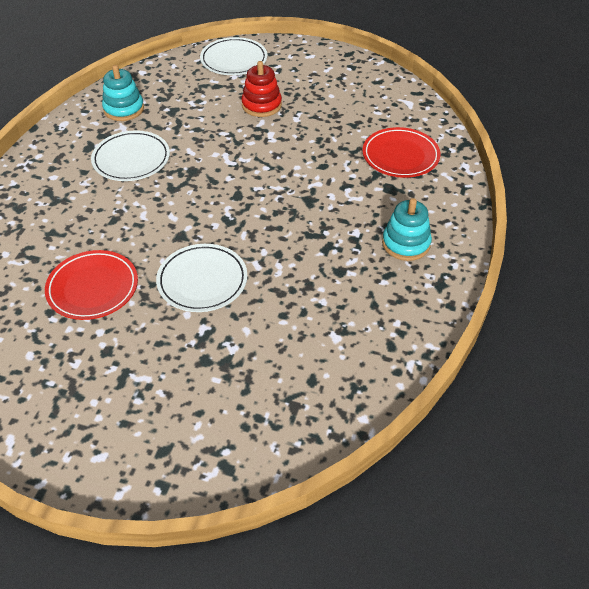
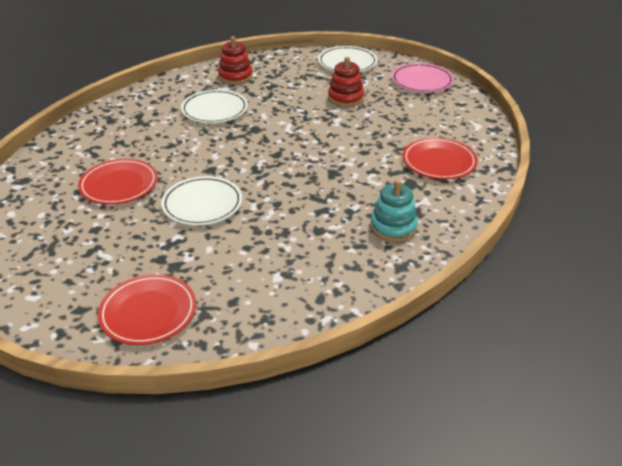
camera: 25 degrees right, 10 degrees down
(124, 109) = (235, 76): turquoise stacking toy -> red stacking toy
(237, 426) = (148, 313): none -> red plate
(324, 64) = (422, 81): none -> pink plate

